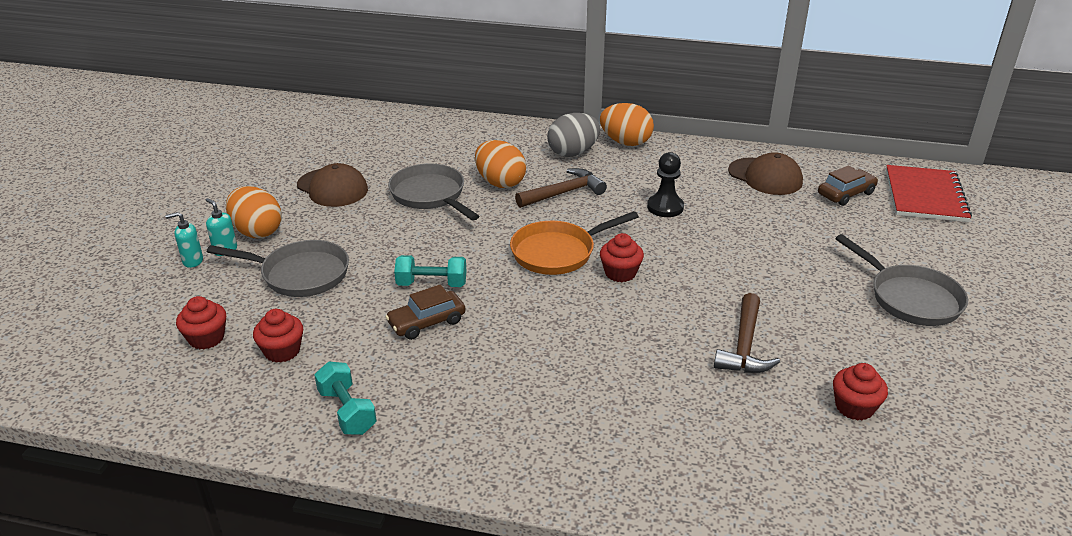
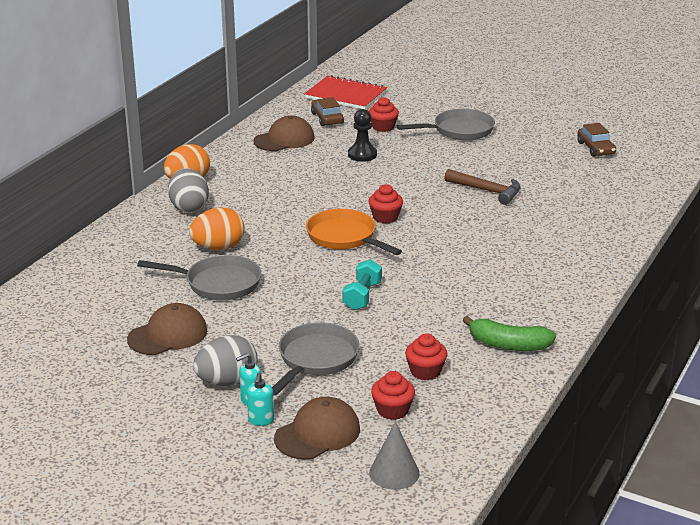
camera: 75 degrees left, 5 degrees down
(94, 355) = (394, 473): none -> grey cone
(168, 297) = (317, 433): none -> brown cap
(257, 231) = (227, 381): orange egg -> grey egg
(347, 411) = (508, 345): turquoise dumbbell -> green banana
(427, 322) = (413, 303): brown car -> brown car (595, 148)
(430, 195) = (218, 283): grey pan -> grey pan turned 150 degrees counterclockwise
(557, 252) = (345, 237): orange pan -> orange pan turned 150 degrees clockwise
(564, 193) = (255, 221): brown hammer -> none
(665, 207) = (304, 185): black pawn -> black pawn (362, 155)
(854, 407) = (555, 172): red cupcake -> red cupcake (383, 127)

